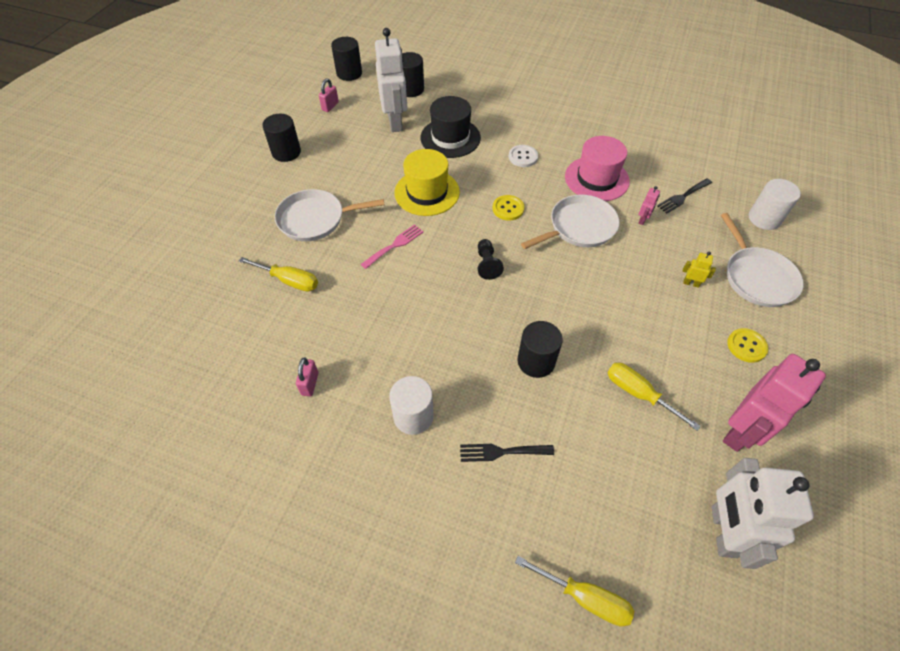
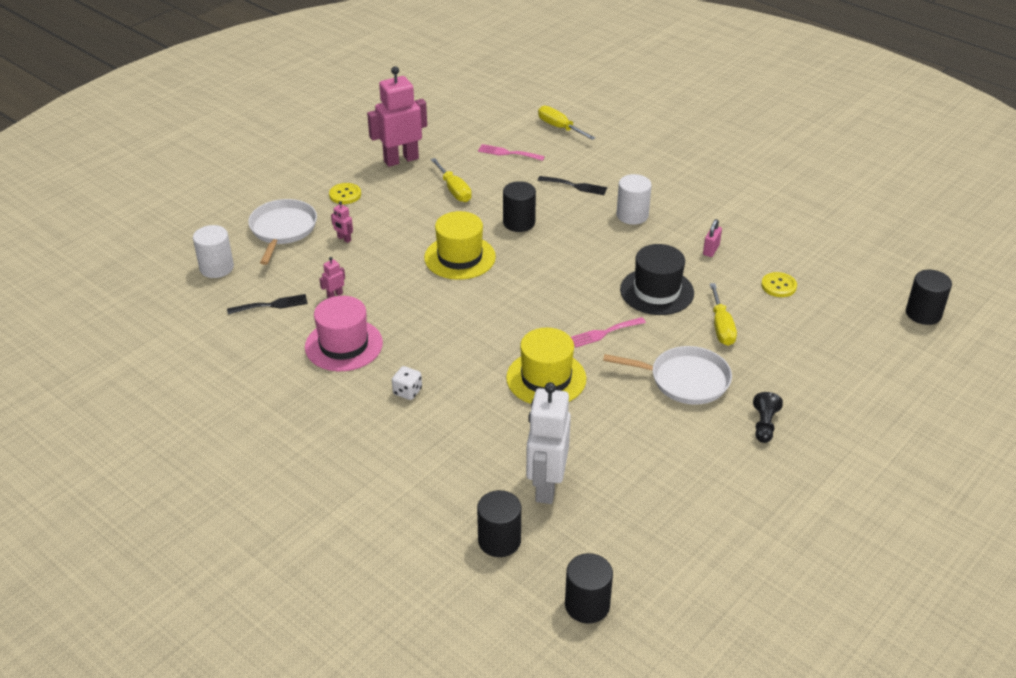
camera: 160 degrees left, 15 degrees down
(286, 152) = (710, 477): black cylinder -> black cylinder (923, 313)
(289, 281) = (721, 327): yellow screwdriver -> yellow screwdriver turned 135 degrees counterclockwise
(330, 106) = (634, 542): pink padlock -> none
(450, 138) = (482, 441): black hat -> black hat (657, 291)
(487, 264) = (518, 295): black pawn -> black pawn (764, 425)
(508, 209) = (465, 339): yellow button -> yellow button (778, 286)
(523, 157) = (407, 392): white button -> white dice
(566, 293) = (460, 257): none -> yellow hat
(579, 227) = (404, 304): white pan -> none
(621, 496) = (508, 153): none -> pink fork
(691, 283) = (344, 239): yellow robot -> pink robot
(723, 531) = (457, 130): white robot -> none

